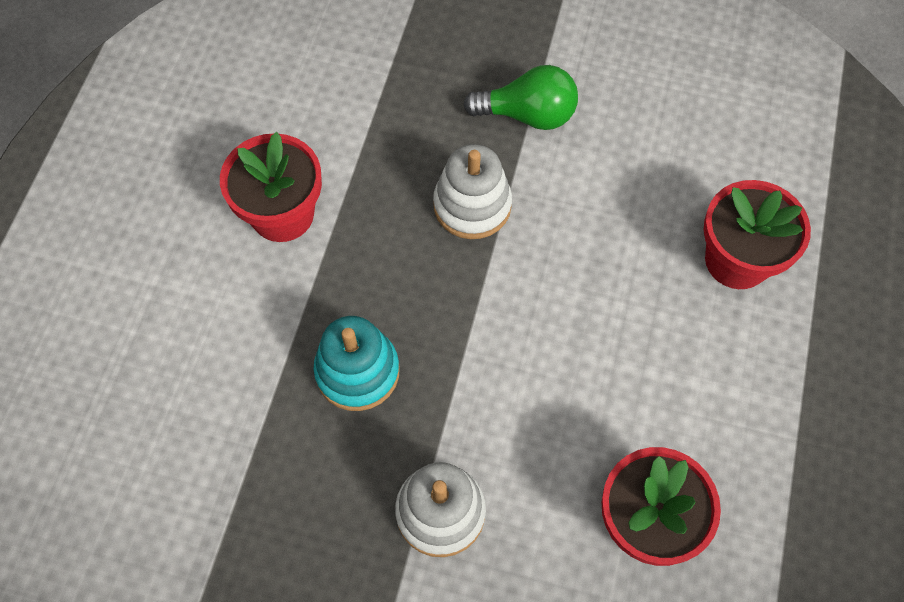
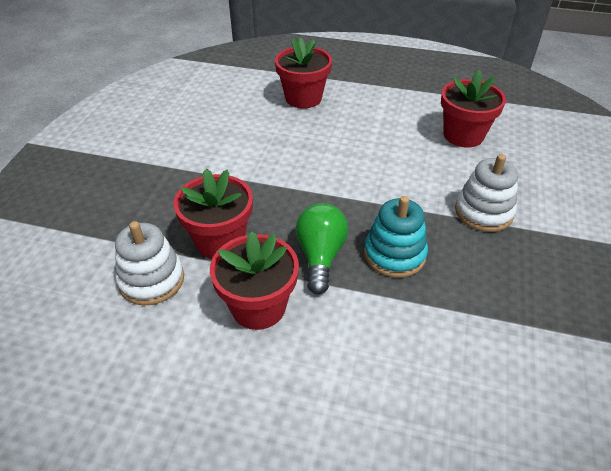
camera: 90 degrees left, 20 degrees down
(389, 166) = (220, 241): none -> red flower pot
(472, 205) = (259, 197): white stacking toy -> white stacking toy (152, 280)
(528, 115) = (188, 171): green light bulb -> green light bulb (320, 256)

